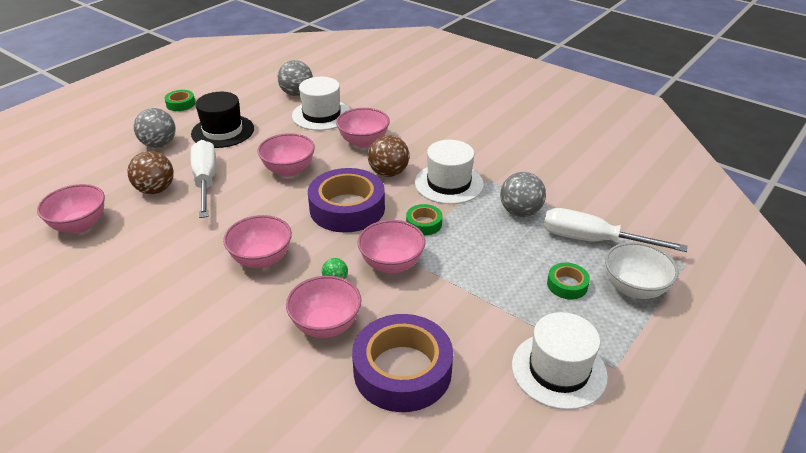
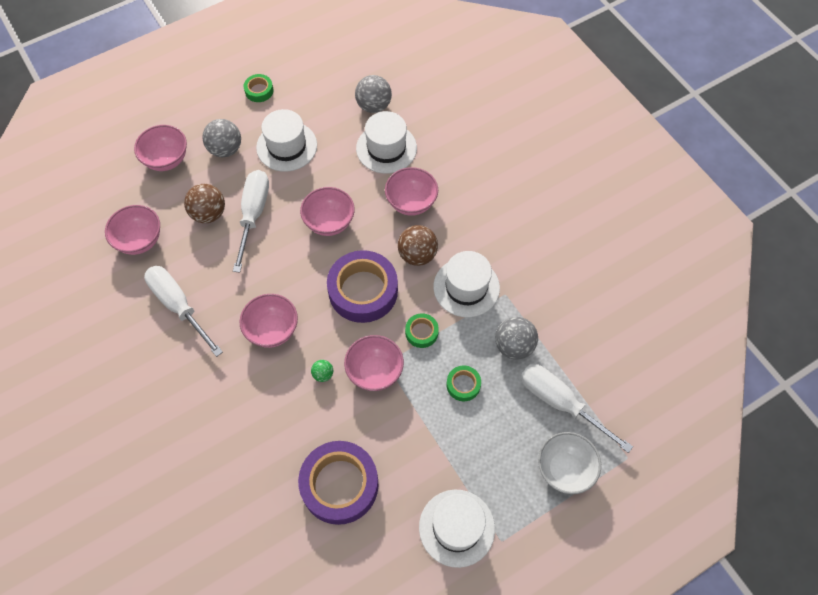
camera: 20 degrees right, 25 degrees up
(142, 266) = (179, 306): none -> white screwdriver
(222, 131) = (287, 146): black hat -> white hat
(326, 325) = (299, 420): pink bowl -> pink bowl (166, 160)
(567, 285) = (509, 445): green tape -> green tape (463, 385)

